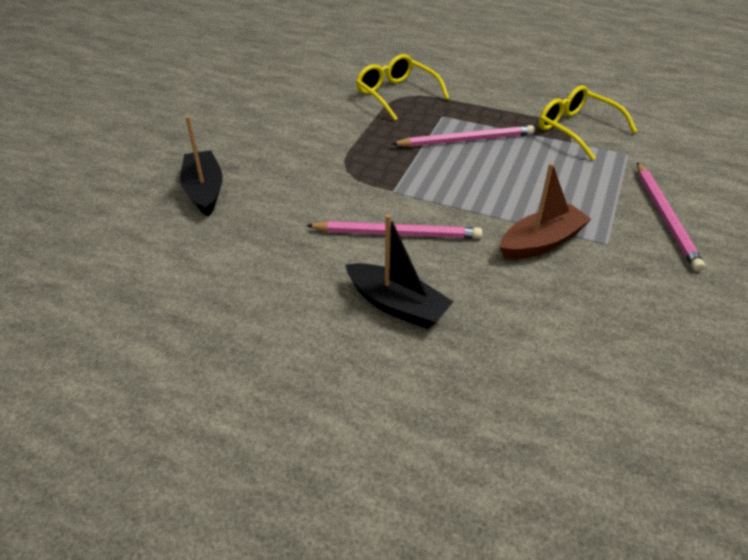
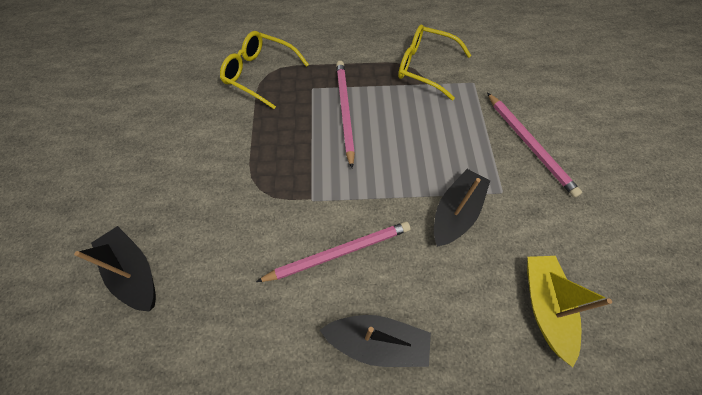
camera: 25 degrees left, 20 degrees up
(466, 140) = (345, 111): pink pencil -> pink pencil turned 60 degrees counterclockwise
(541, 242) = (455, 212): brown boat -> black boat
(600, 341) = (544, 306): none -> yellow boat

